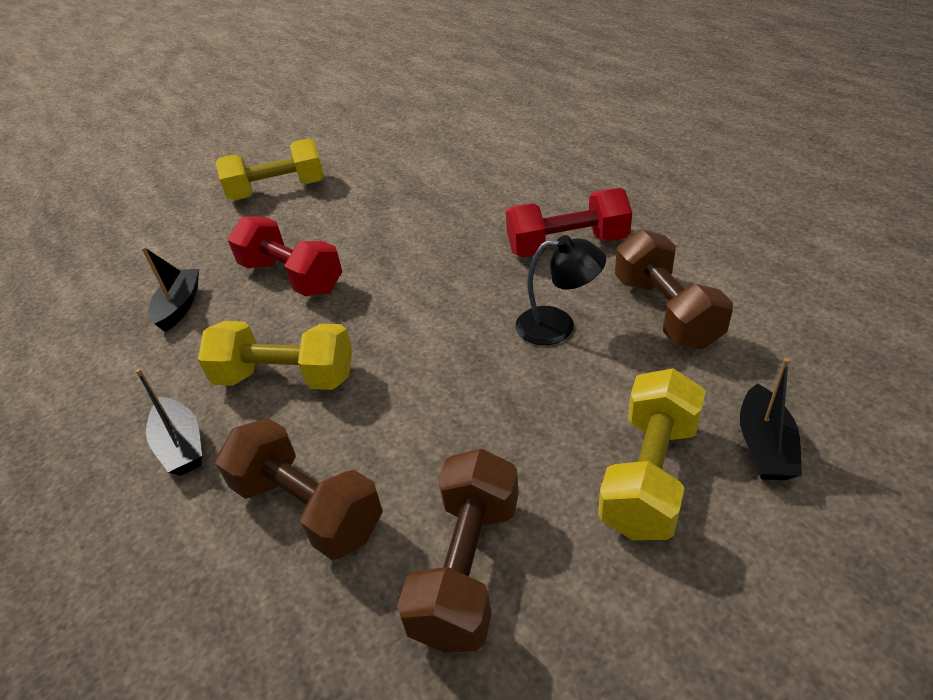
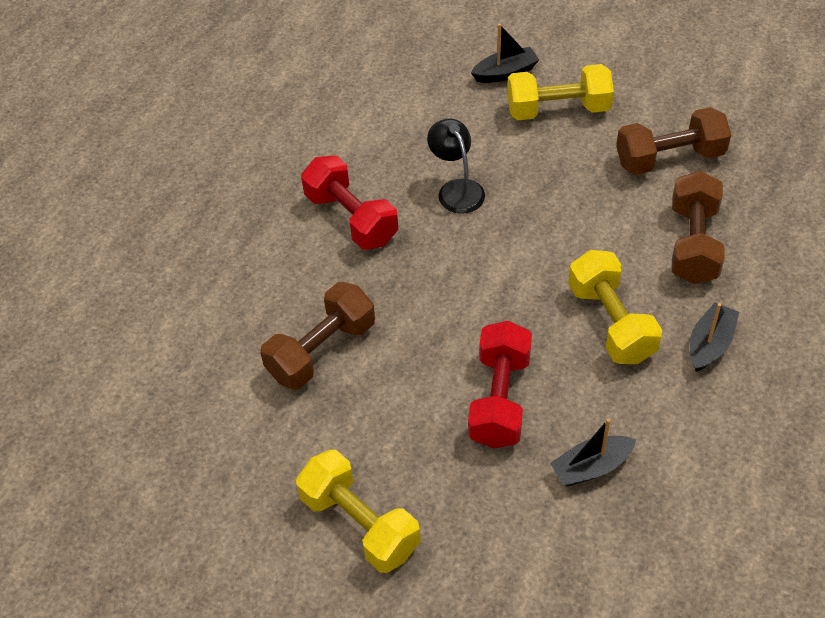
camera: 120 degrees left, 10 degrees up
(665, 312) = (408, 139): brown dumbbell -> brown dumbbell (321, 350)

